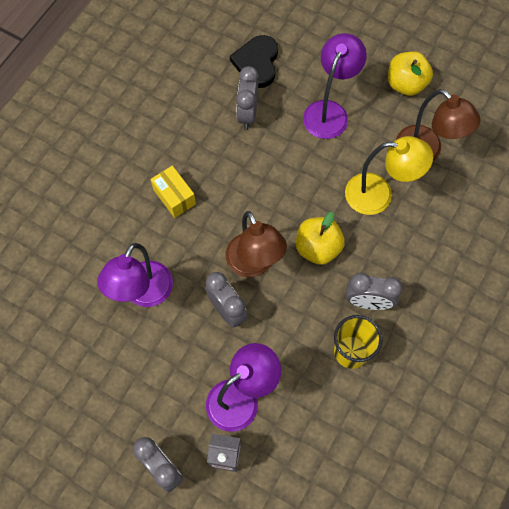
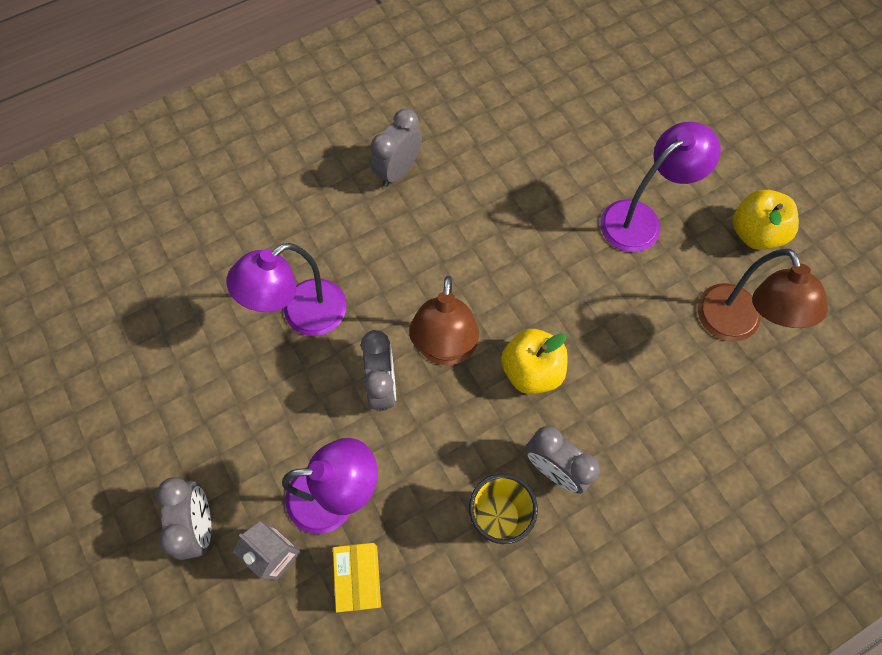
camera: 30 degrees right, 0 degrees up
(174, 197) = (403, 226): yellow box -> yellow box (359, 578)
(247, 114) = (541, 175): grey clock -> grey clock (398, 171)
(257, 63) = (586, 124): black heart -> none
(379, 195) = (643, 347): yellow lamp -> none

